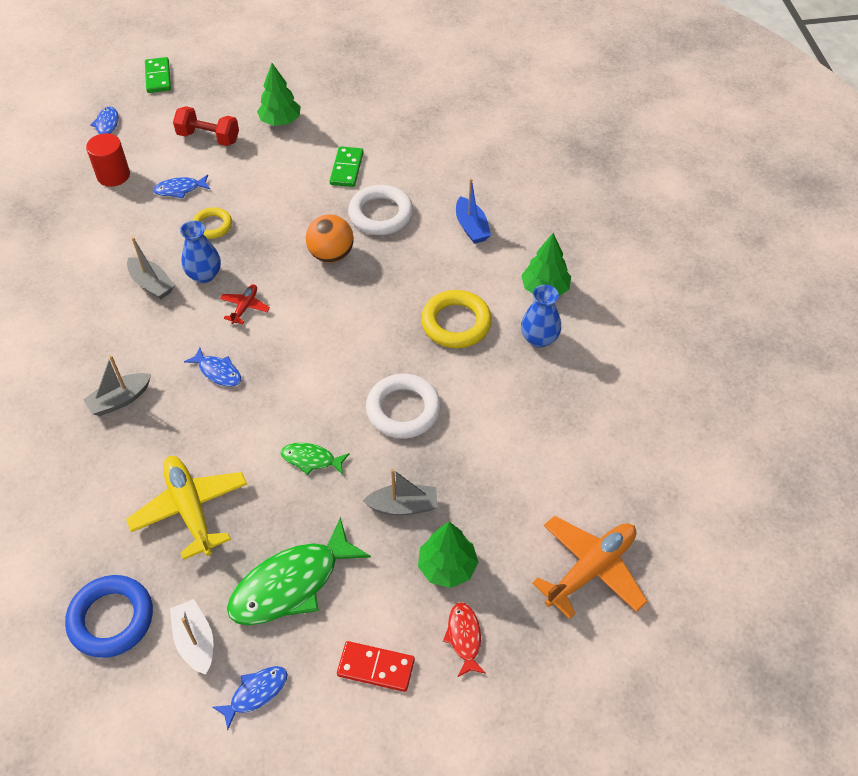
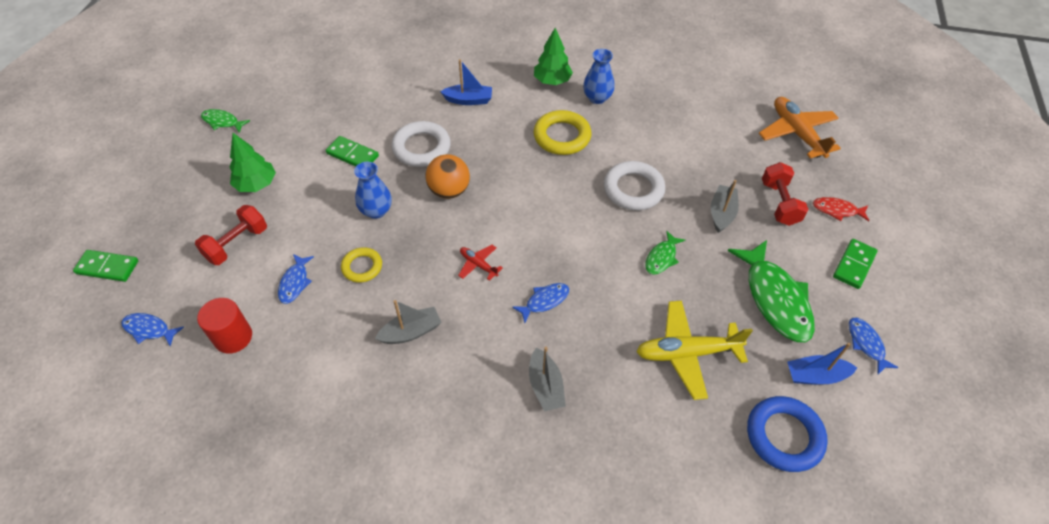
camera: 70 degrees left, 0 degrees up
(195, 641) = (815, 376): white boat -> blue boat
(204, 275) = (422, 286): blue vase -> blue vase (376, 211)
(346, 69) = (222, 122): none -> green fish
(376, 668) = (854, 265): red domino -> green domino
(447, 567) = (779, 203): green tree -> red dumbbell

